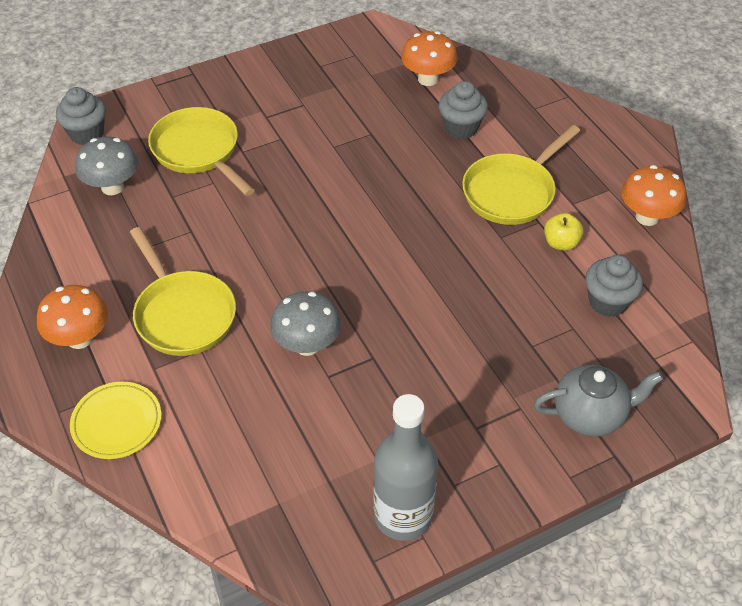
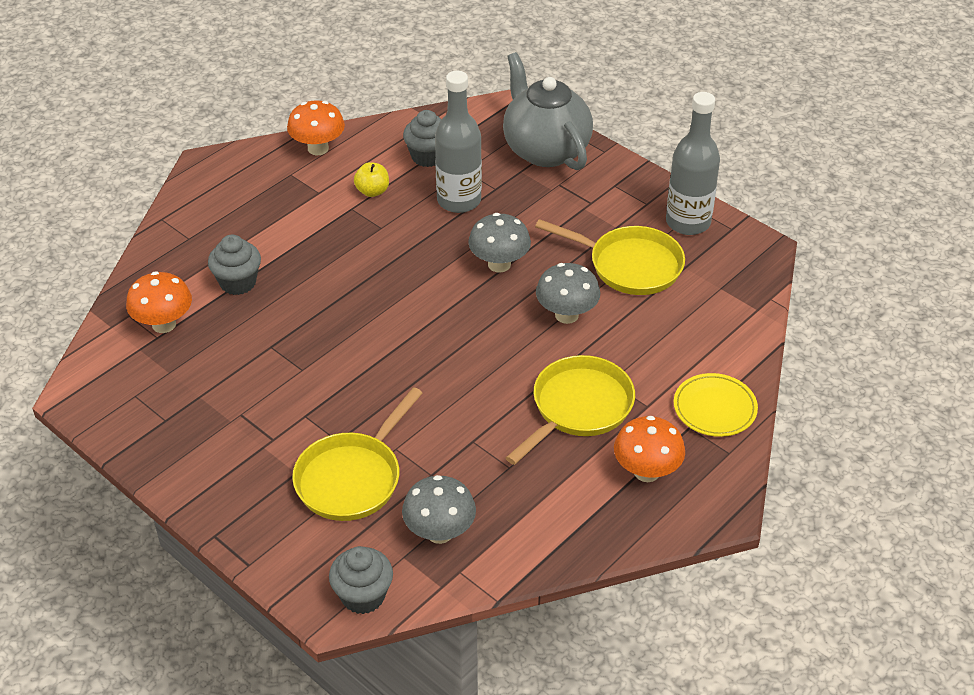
camera: 110 degrees left, 5 degrees down
(406, 313) = (499, 264): none -> grey mushroom
(512, 192) = (319, 231): yellow pan -> yellow pan (630, 265)
(521, 308) = (459, 200): none -> grey bottle
(590, 415) = (545, 149): grey teapot -> grey teapot, size x1.54

